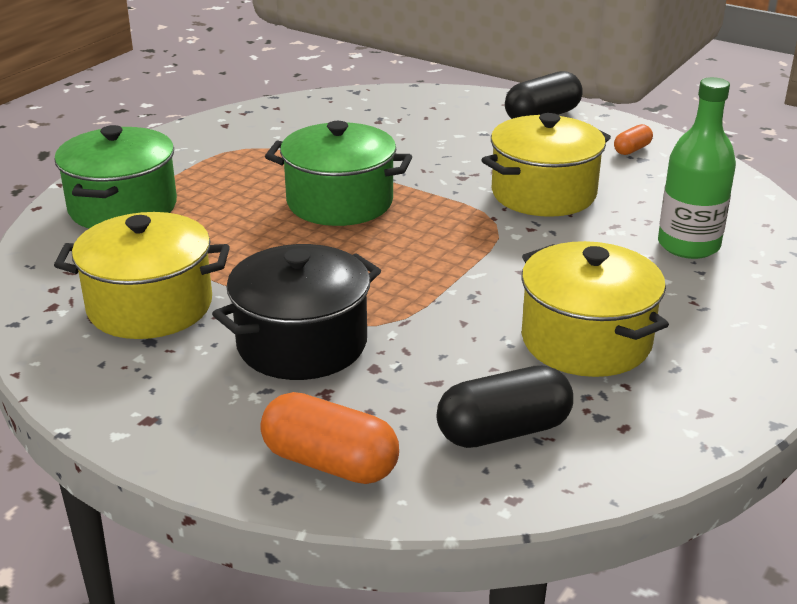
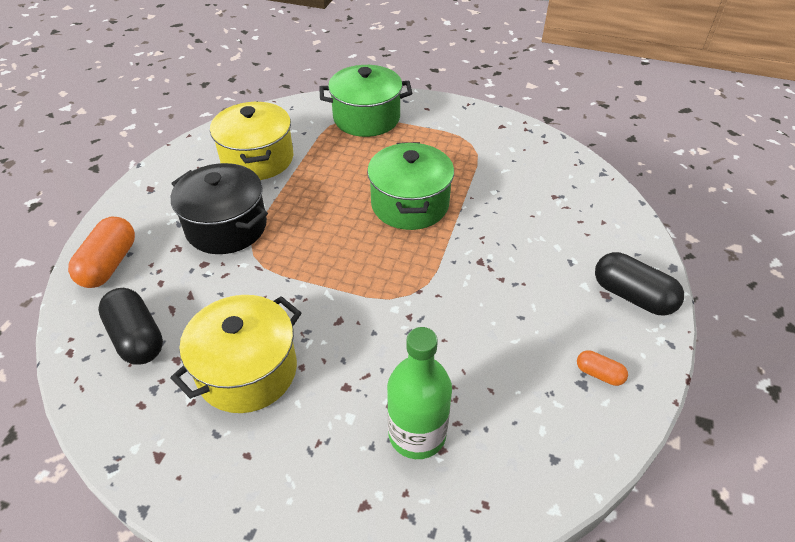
camera: 75 degrees right, 15 degrees up
(543, 193) = (474, 317): yellow pot -> none

